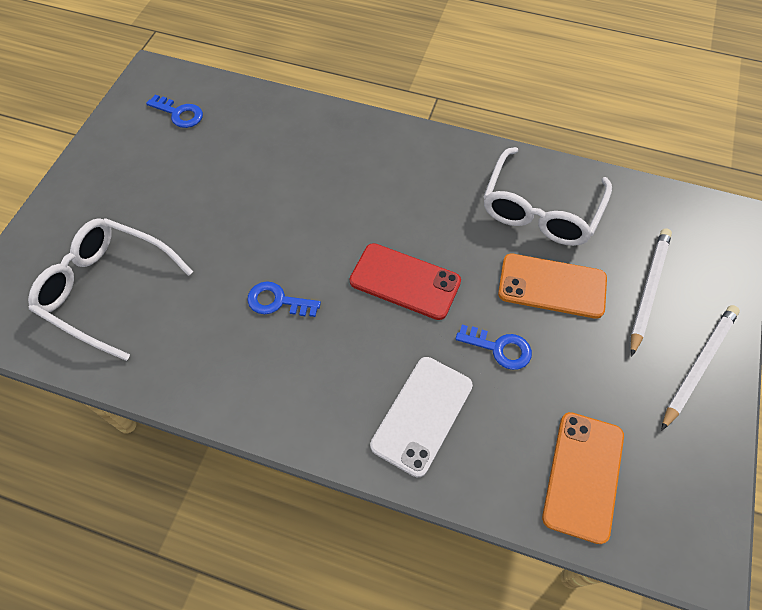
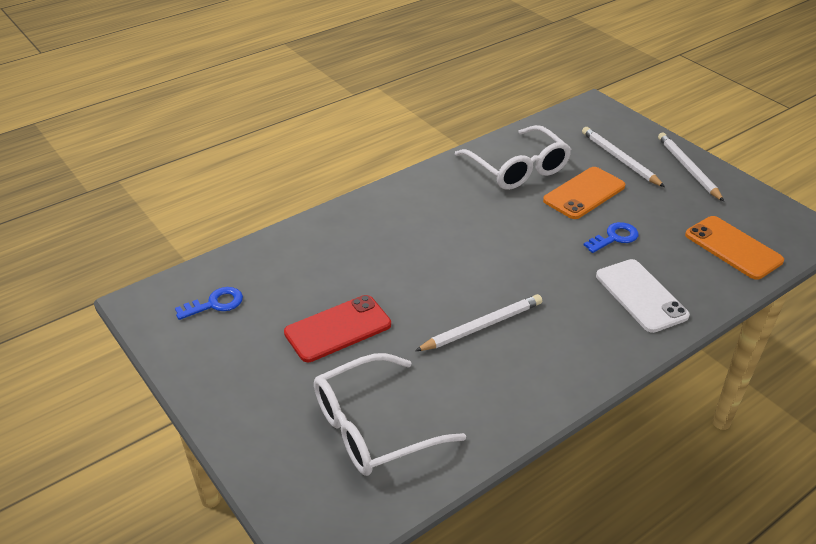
camera: 55 degrees left, 20 degrees down
(277, 301) = (482, 326): blue key -> white pencil
(405, 281) = (522, 254): red phone -> red phone (338, 328)

